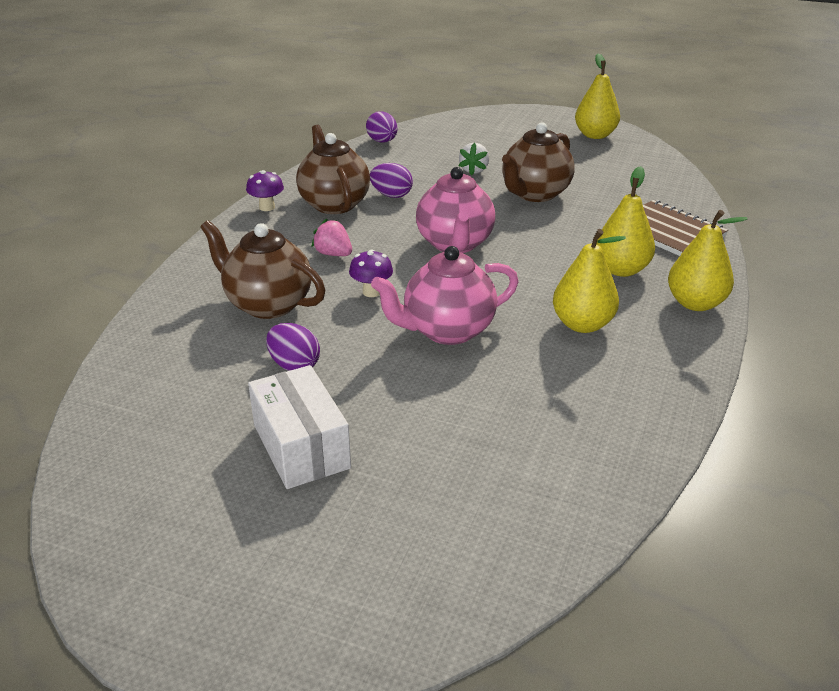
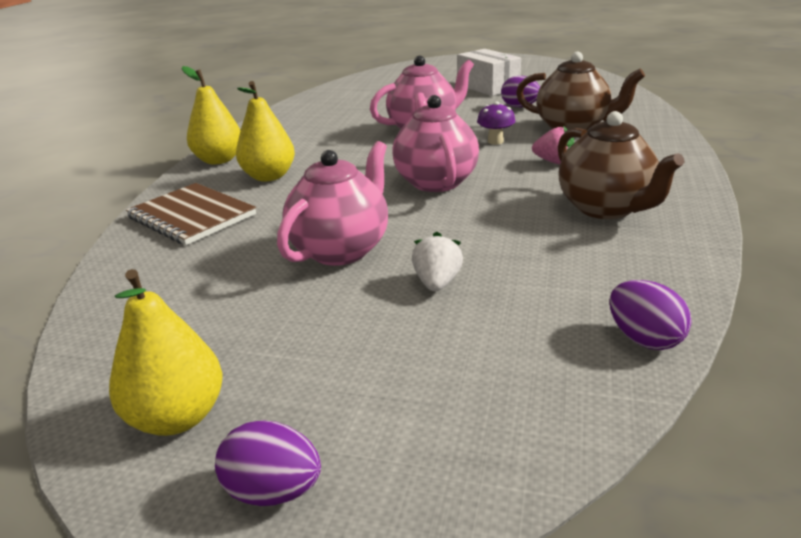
camera: 175 degrees right, 5 degrees down
(267, 207) = (684, 196): purple mushroom -> none
(391, 195) = (541, 227): purple egg -> purple egg (273, 491)
(534, 194) = (341, 249): brown teapot -> pink teapot
(582, 324) = (320, 140): yellow pear -> none

